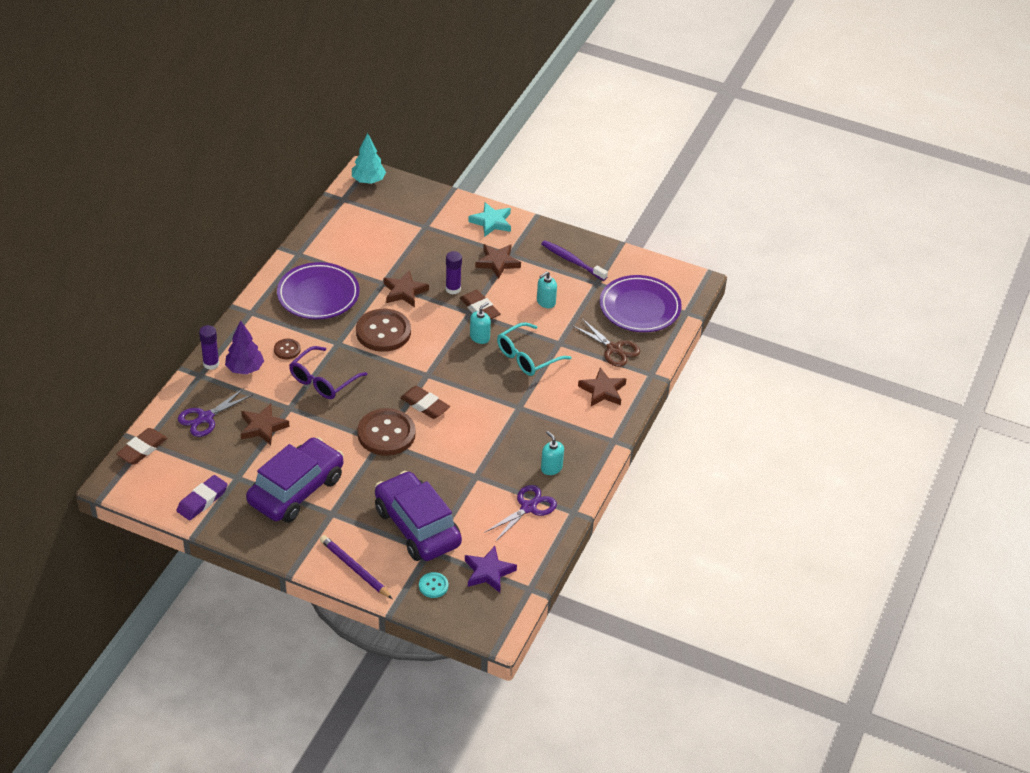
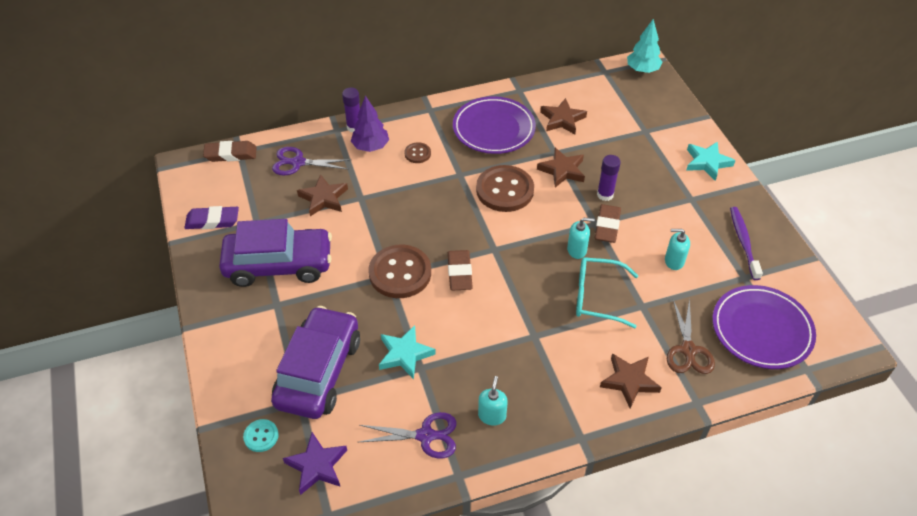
camera: 50 degrees right, 5 degrees up
(323, 381) = (411, 195): purple glasses -> none
(354, 568) = (229, 365): purple pencil -> none
(456, 476) = (405, 354): none -> turquoise star
(497, 262) = (671, 198): brown star -> brown star (562, 119)

